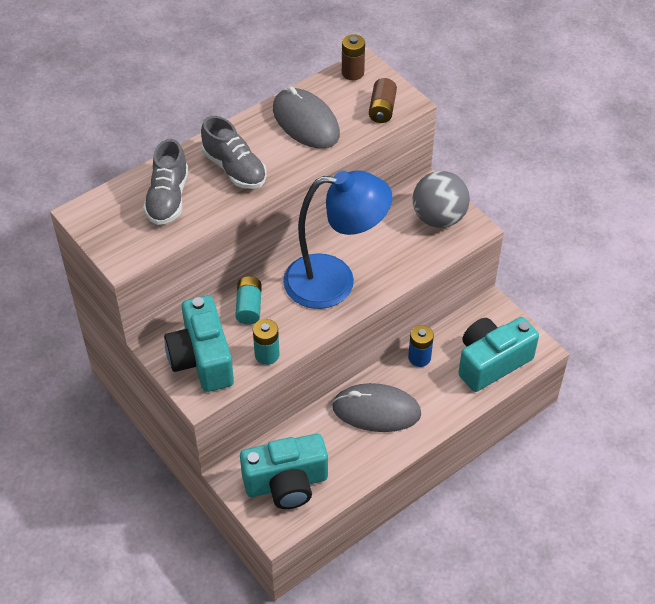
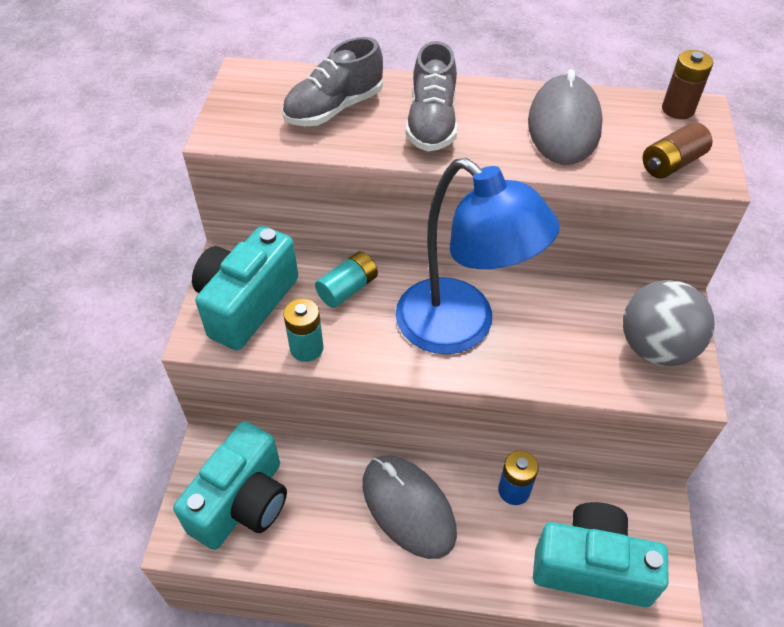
camera: 45 degrees right, 0 degrees up
(286, 483) = (242, 502): turquoise camera -> turquoise camera turned 90 degrees counterclockwise

